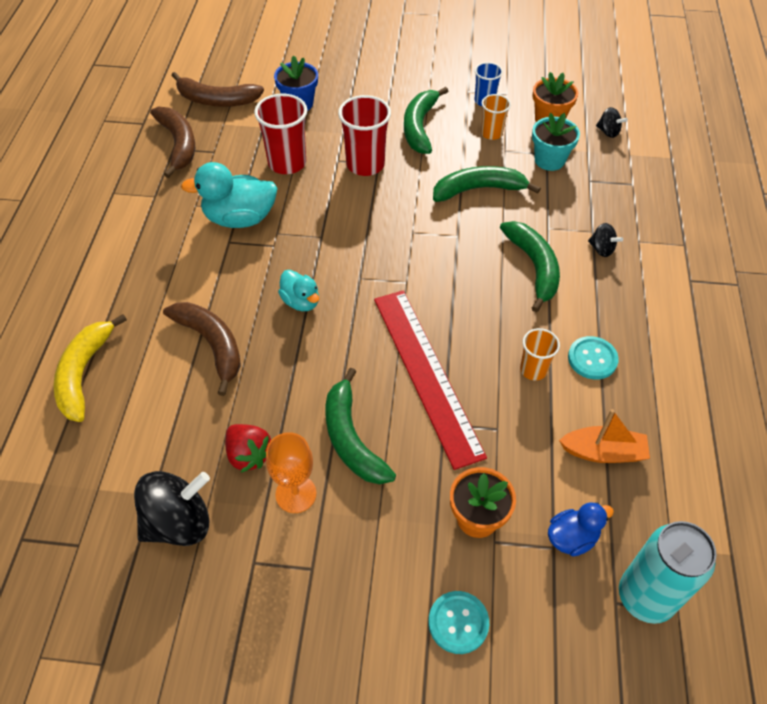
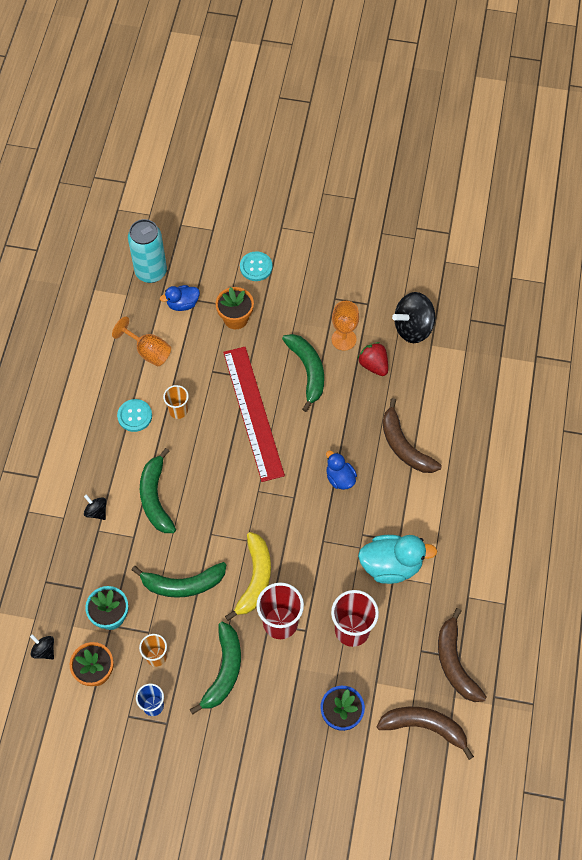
camera: 175 degrees left, 10 degrees up
(84, 373) = (491, 429): yellow banana -> yellow banana (255, 579)
(301, 302) = (340, 478): turquoise duck -> blue duck
(603, 452) = (148, 351): orange boat -> orange goblet

